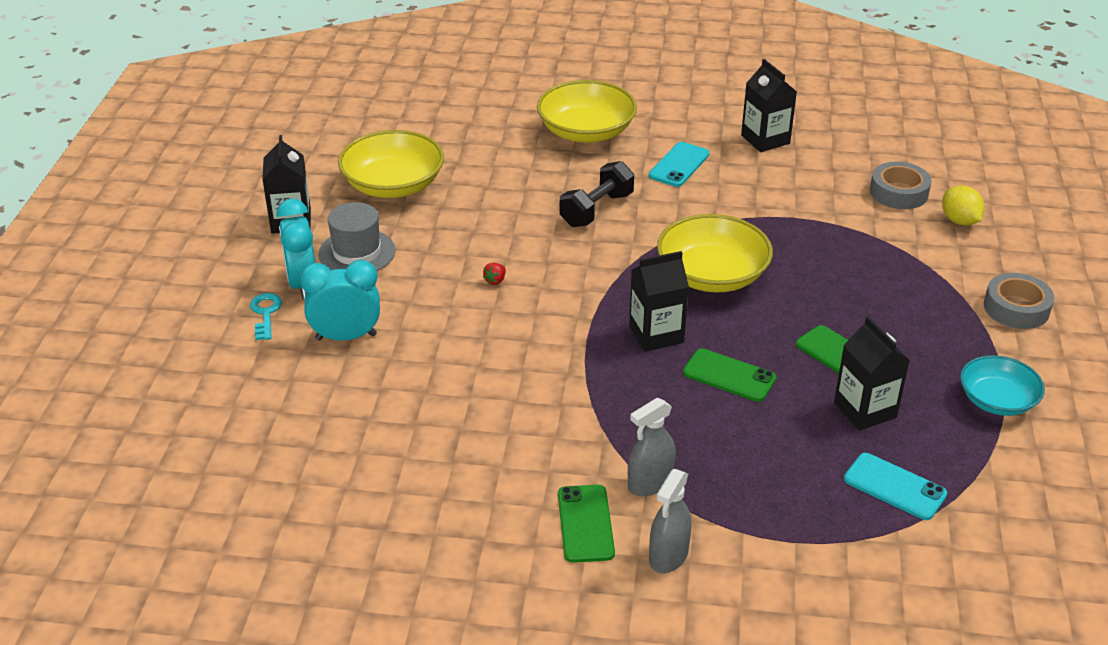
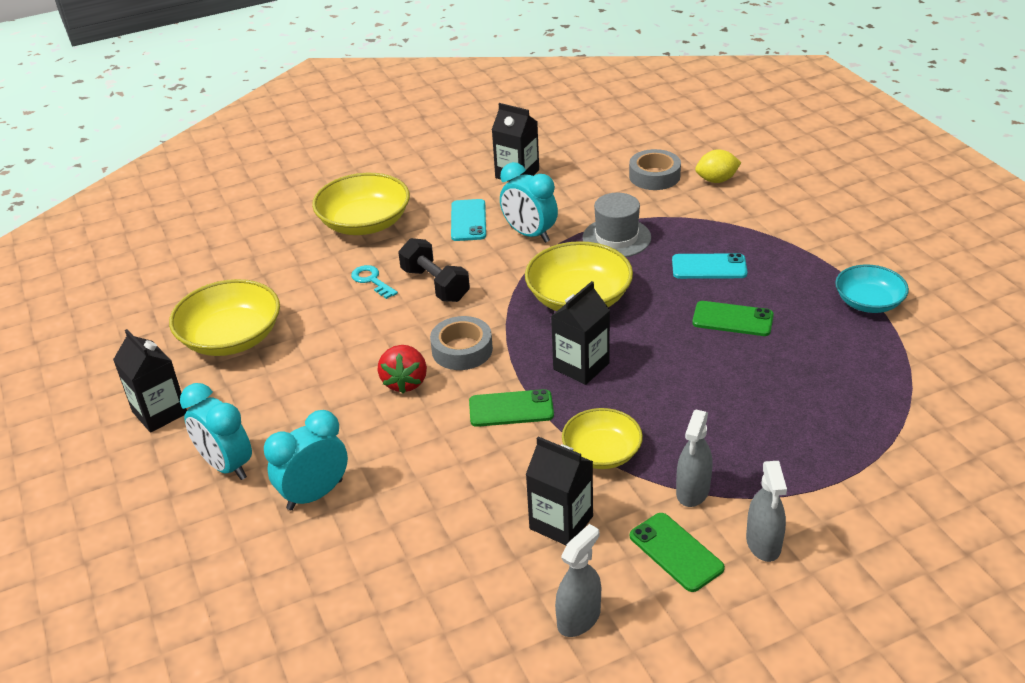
camera: 30 degrees left, 0 degrees up
(265, 314) = (215, 510): turquoise key -> turquoise key (372, 280)
(357, 252) = (253, 413): grey hat -> grey hat (616, 238)
(456, 532) = (578, 618): none -> grey spray bottle
(495, 281) = (405, 382): red strawberry -> red strawberry, size x2.12
(596, 210) = (435, 285): black dumbbell -> black dumbbell turned 45 degrees counterclockwise
(602, 414) = (602, 453): none -> yellow bowl
(723, 199) = (529, 234): none -> turquoise clock
(729, 376) = (668, 373): green phone -> green phone (511, 409)
(865, 410) = (790, 352): black carton -> black carton (561, 522)
(894, 487) = (865, 401): turquoise phone -> turquoise phone (709, 267)
(959, 221) = (716, 180): yellow lemon -> yellow lemon turned 45 degrees counterclockwise
(1016, 308) = (815, 228): grey tape -> grey tape (462, 350)

